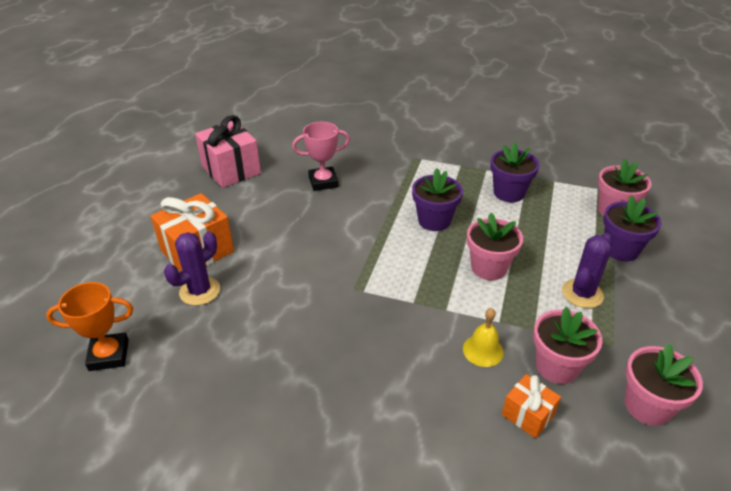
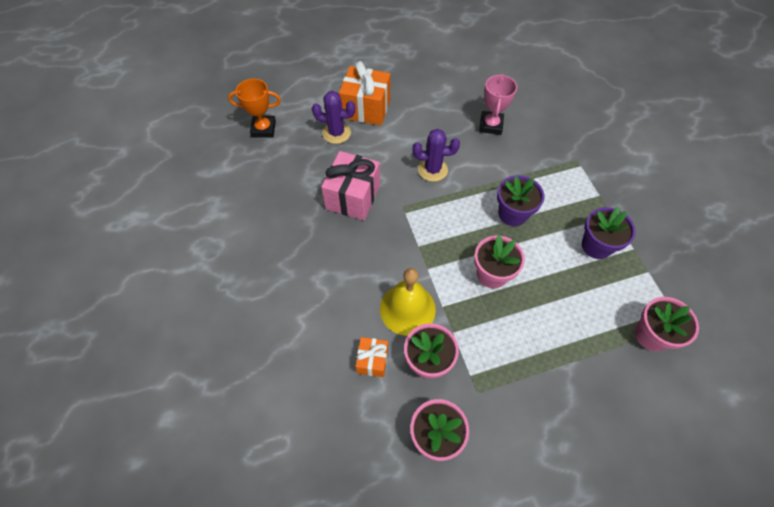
camera: 55 degrees right, 20 degrees up
(109, 355) = (263, 129): orange trophy -> orange trophy turned 45 degrees counterclockwise
(231, 170) = (453, 70): pink gift -> pink gift (353, 197)
(323, 182) = (491, 125): pink trophy -> pink trophy turned 60 degrees clockwise
(483, 350) = (407, 309): yellow bell -> yellow bell, size x1.76
(582, 294) = (518, 350): purple cactus -> purple cactus (432, 170)
(620, 249) = (599, 359): purple flower pot -> none

